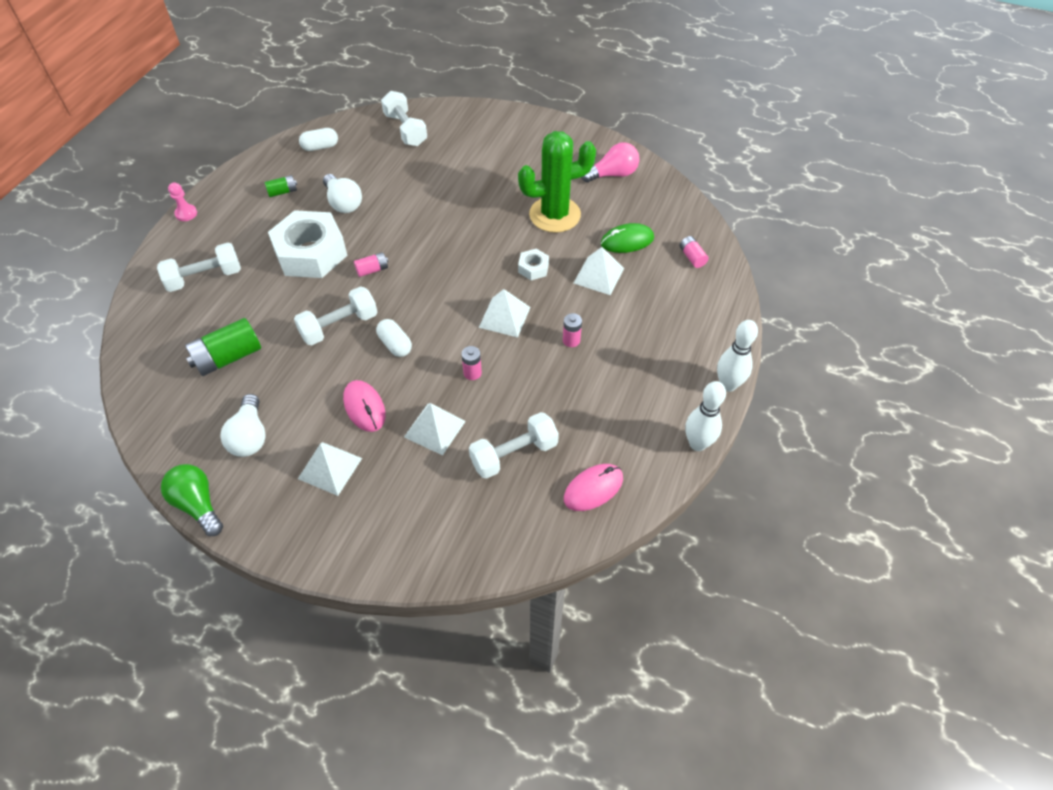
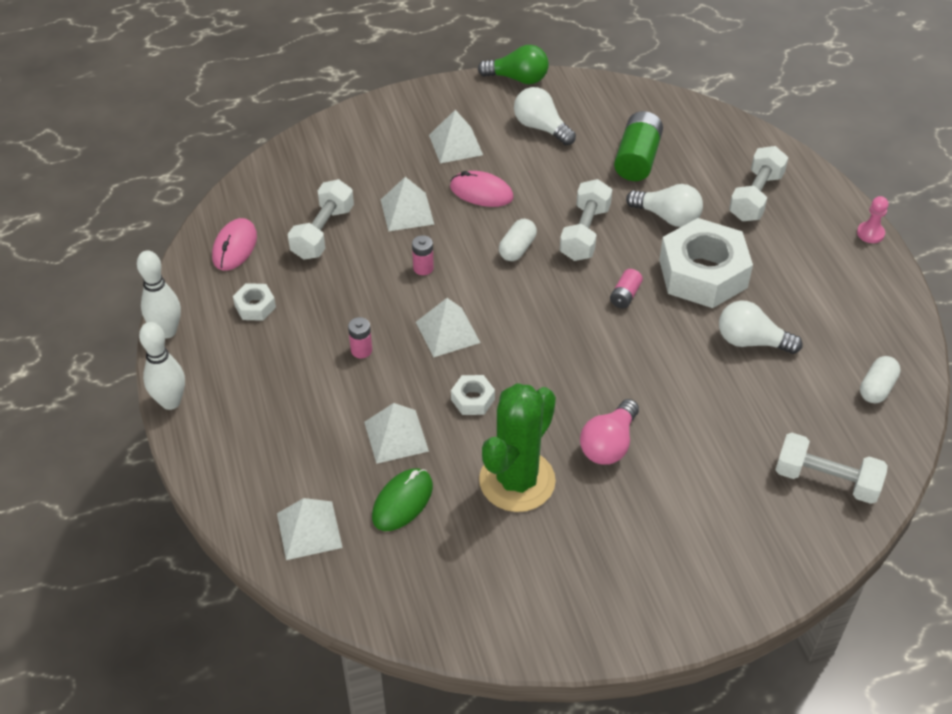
camera: 140 degrees right, 5 degrees down
(275, 301) = (667, 217): none -> white light bulb
(282, 192) = (826, 312): green battery -> none
(395, 344) = (517, 248): white capsule -> white capsule turned 75 degrees counterclockwise
(613, 174) = (506, 593): pink light bulb -> pink light bulb (609, 444)
(617, 421) = (255, 306): none -> white nut
(692, 257) = (309, 530): pink battery -> white pyramid

